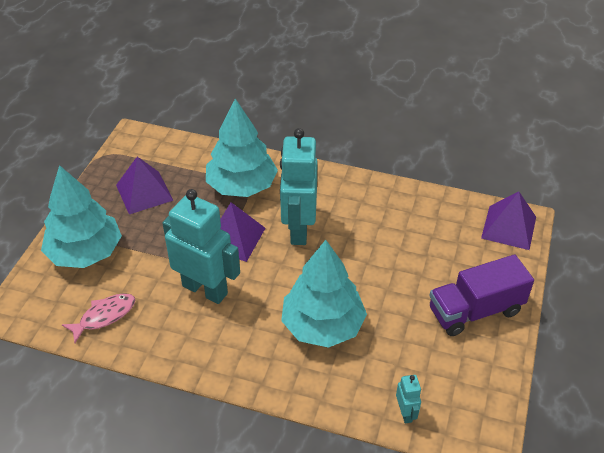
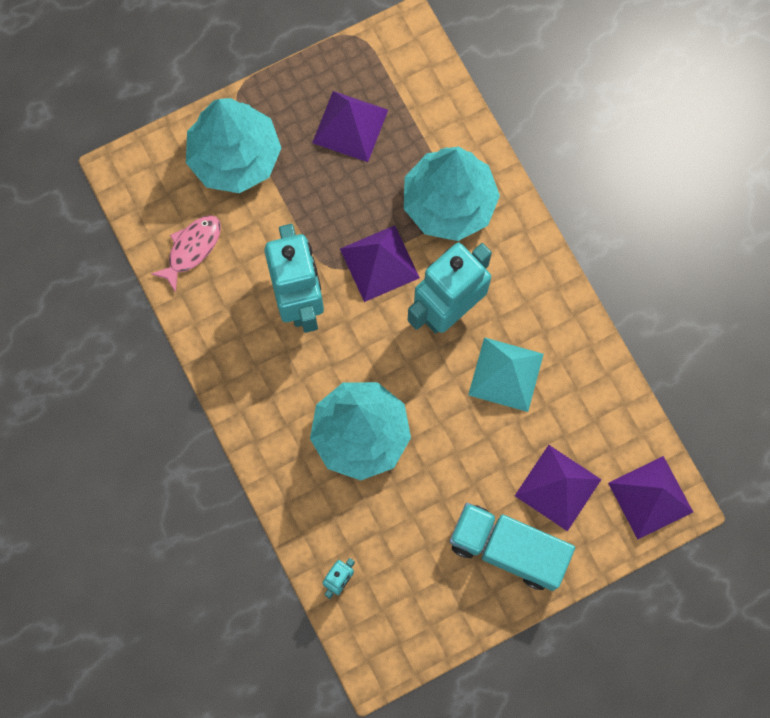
camera: 45 degrees right, 30 degrees up
(104, 316) = (192, 249): pink fish -> pink fish turned 60 degrees counterclockwise
(367, 233) = (506, 374): none -> turquoise pyramid
(460, 260) = (557, 487): none -> purple pyramid
(475, 310) = (508, 549): purple truck -> turquoise truck

